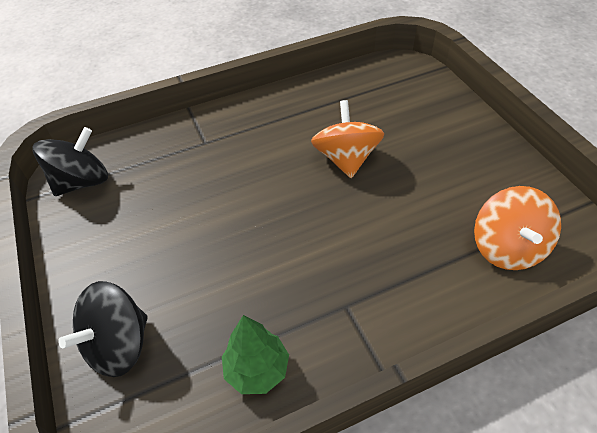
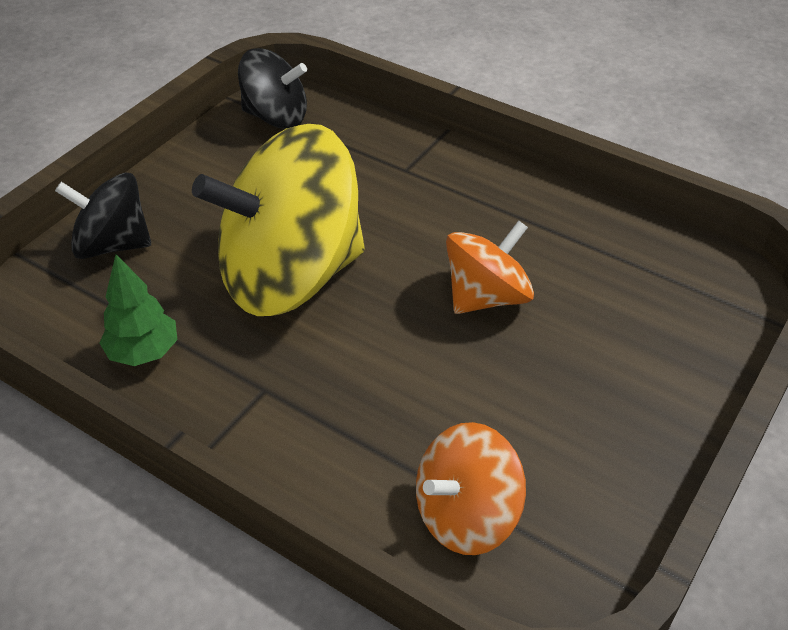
camera: 55 degrees right, 5 degrees down
(250, 244) = (290, 276): none -> yellow spinning top

